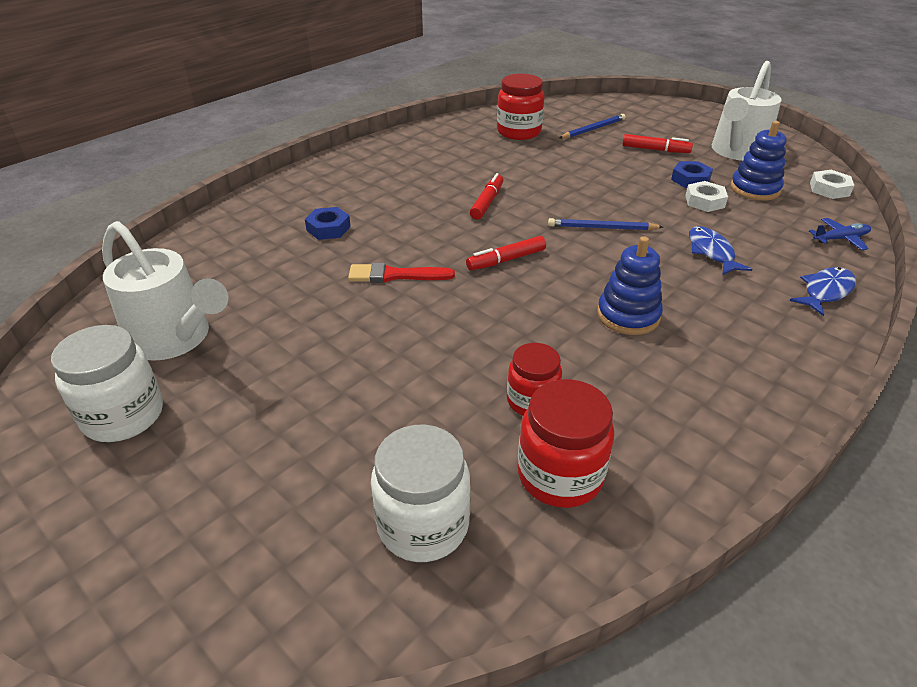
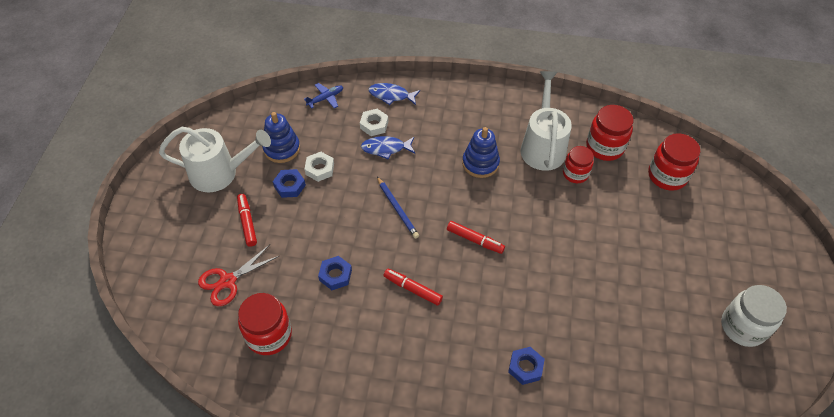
camera: 125 degrees left, 15 degrees up
(176, 339) = (688, 356): white watering can -> white watering can (542, 146)
(395, 275) = (538, 288): red brush -> none
(423, 525) = (667, 176): white jar -> red jar
(487, 202) = (413, 289): red marker -> red marker turned 45 degrees clockwise
(548, 172) = (335, 275): none -> blue nut
(593, 129) = (228, 281): blue pencil -> red scissors
(711, 252) = (386, 148): blue fish -> blue fish turned 45 degrees clockwise
(829, 189) = (256, 113): white nut -> white nut (374, 125)
(840, 239) = (325, 98): blue plane -> blue plane turned 105 degrees clockwise

